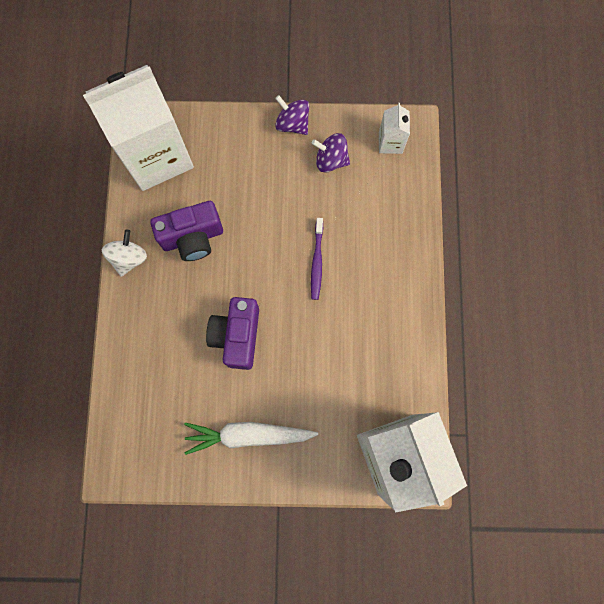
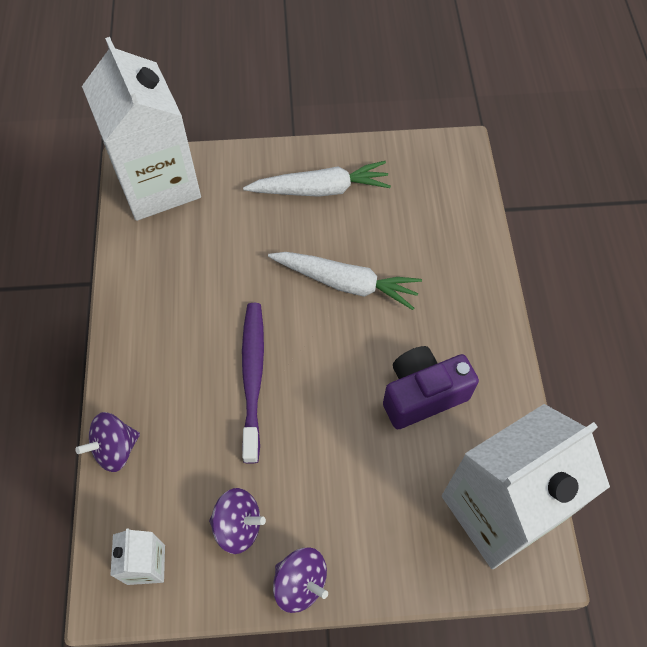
camera: 175 degrees right, 15 degrees down
(129, 258) = (500, 361): white spinning top -> none
(237, 336) = (346, 283): purple camera -> white carrot
(317, 262) = (253, 377): purple toothbrush -> purple toothbrush, size x1.55
(416, 217) = (115, 449): none -> purple spinning top

